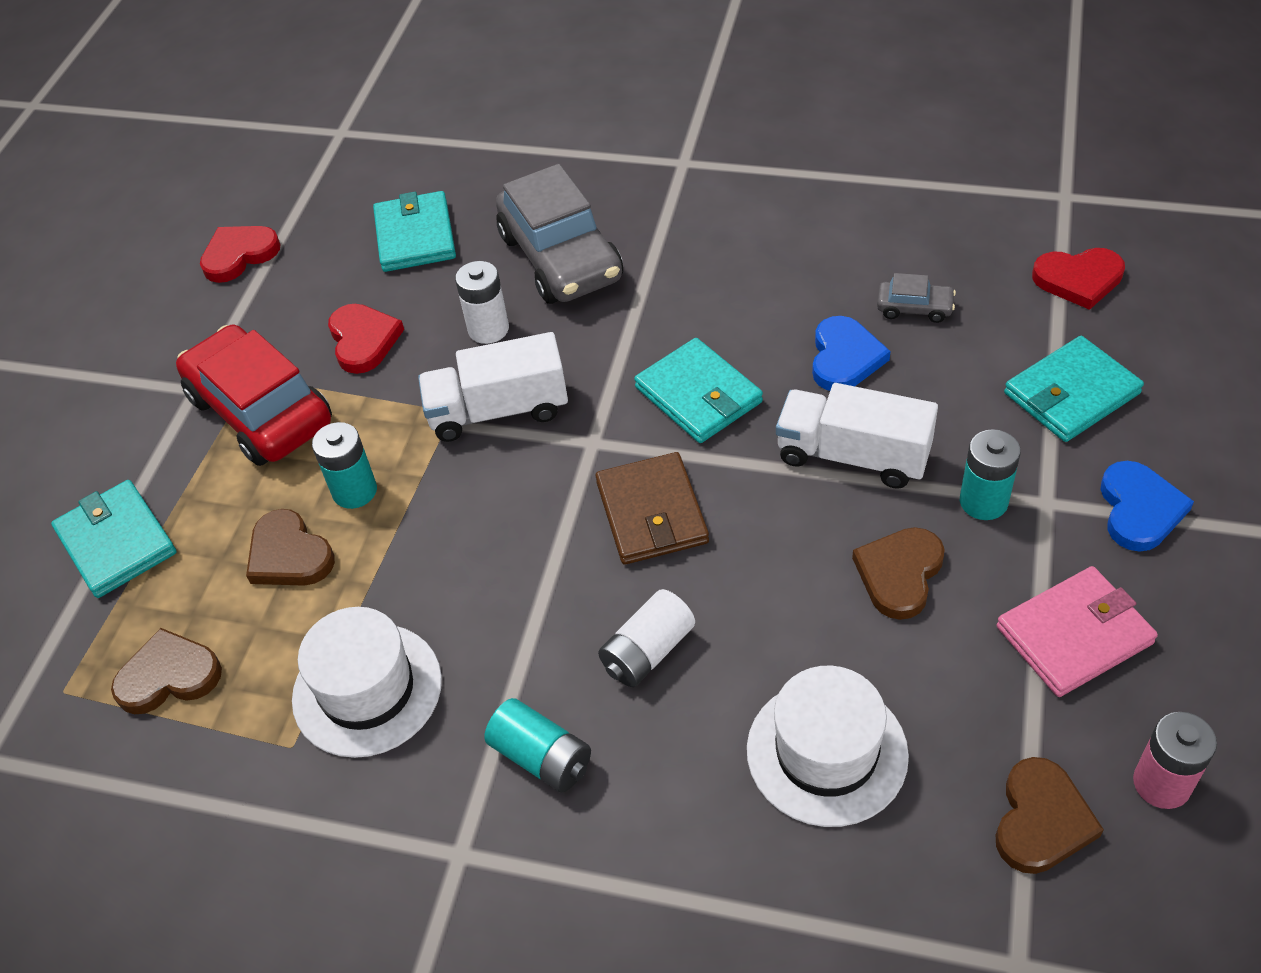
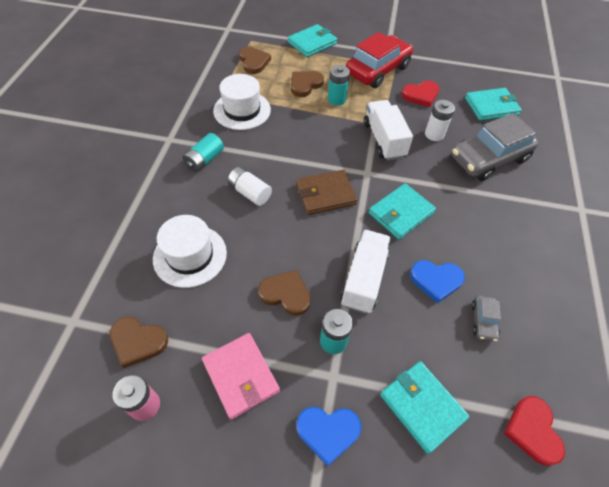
camera: 80 degrees right, 5 degrees up
(239, 255) = (465, 55): red heart -> none

